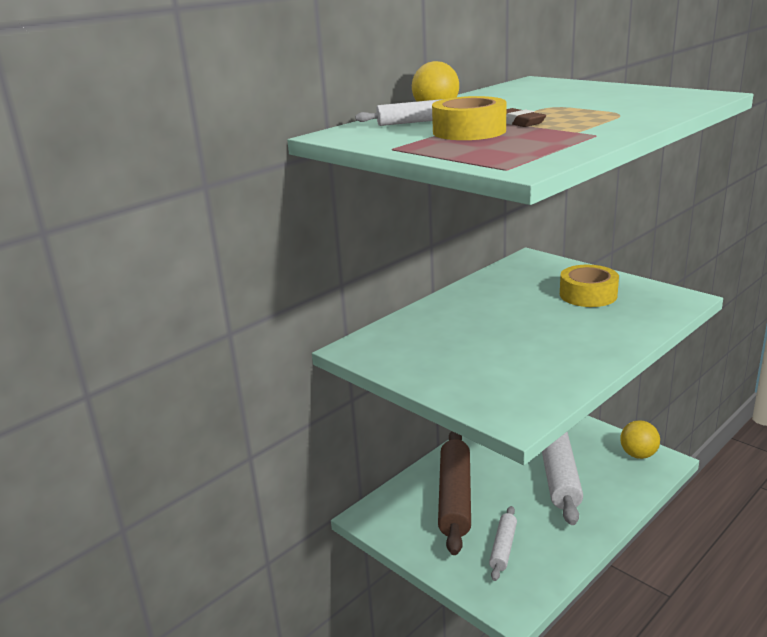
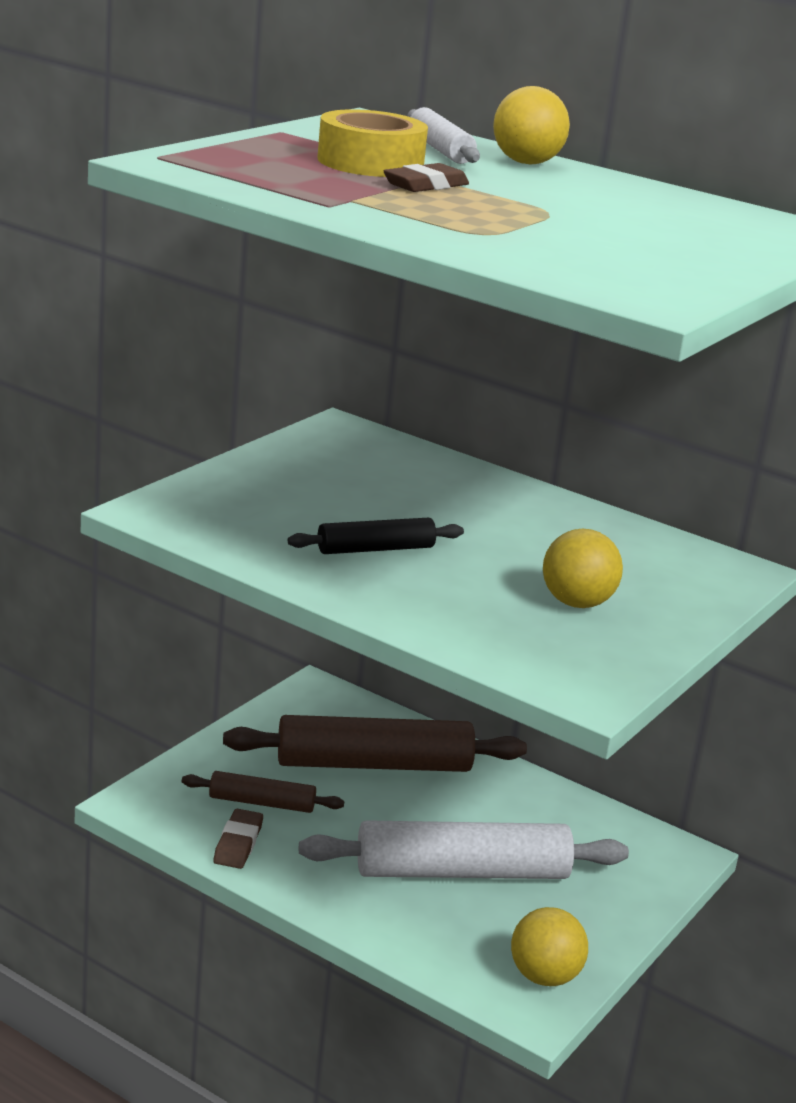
camera: 75 degrees right, 0 degrees up
(503, 548) = (261, 802): white rolling pin -> brown rolling pin
(545, 343) = (375, 549): none -> black rolling pin
(550, 560) = (238, 843): none -> brown eraser
(588, 295) = (576, 603): yellow tape -> yellow ball

